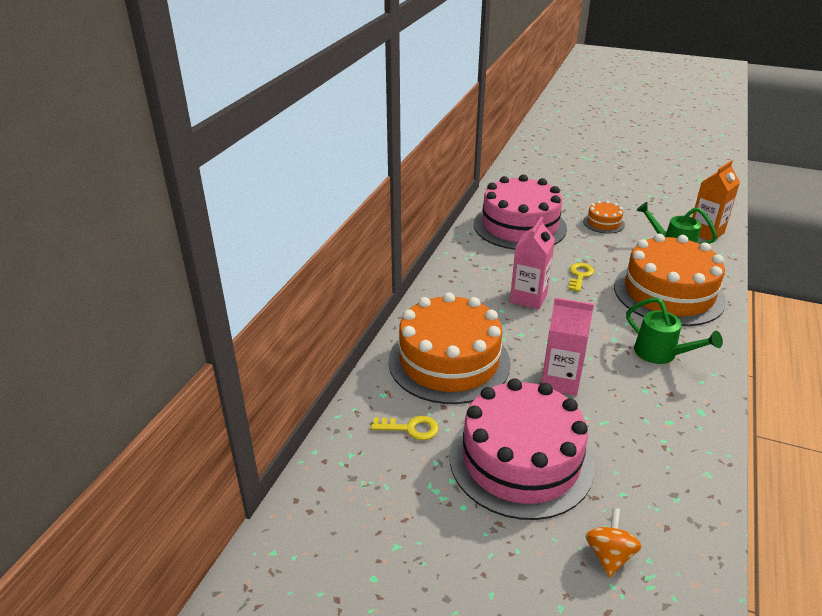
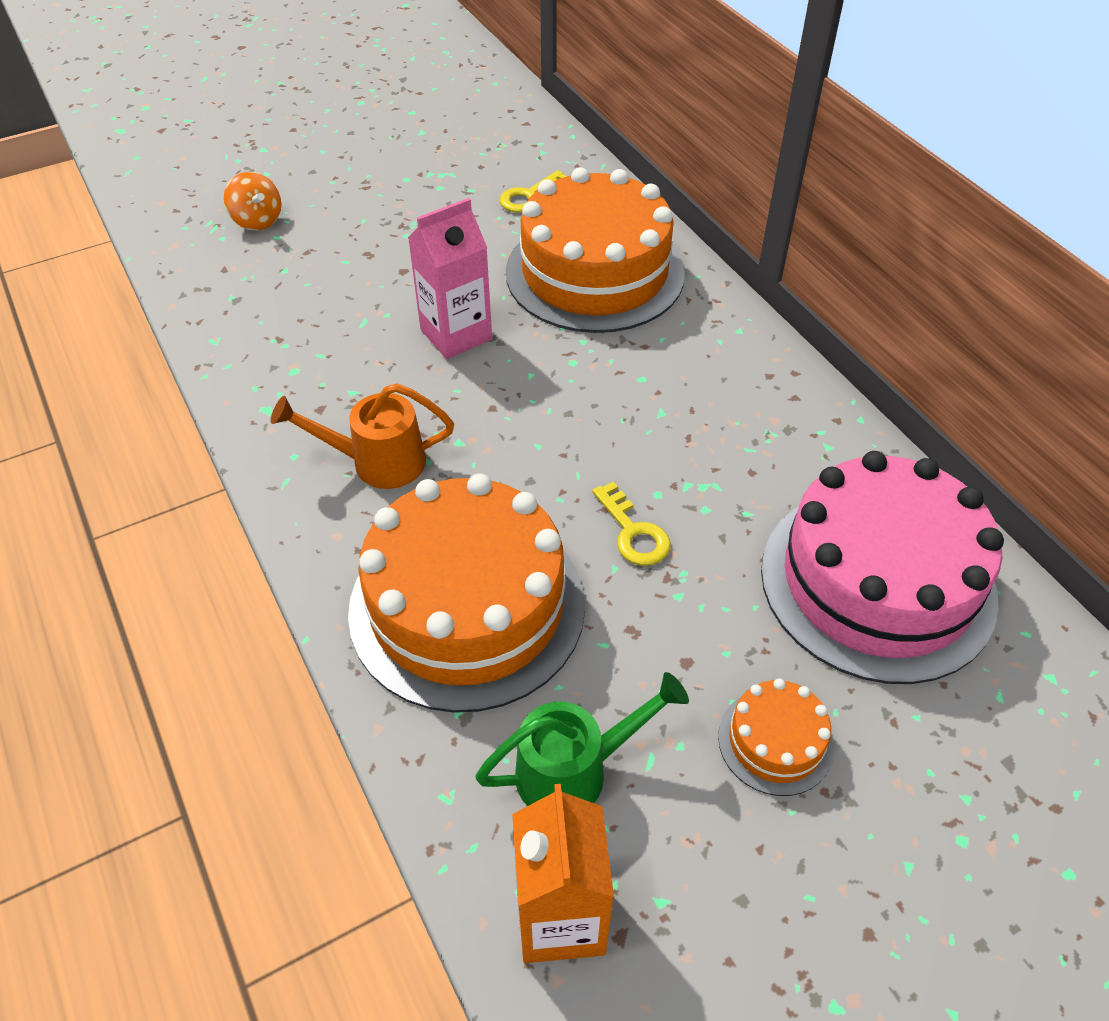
camera: 130 degrees right, 15 degrees up
(520, 460) = (402, 236): pink cake -> none
(528, 298) = (640, 425): pink carton -> none
(661, 354) = (377, 462): green watering can -> orange watering can

